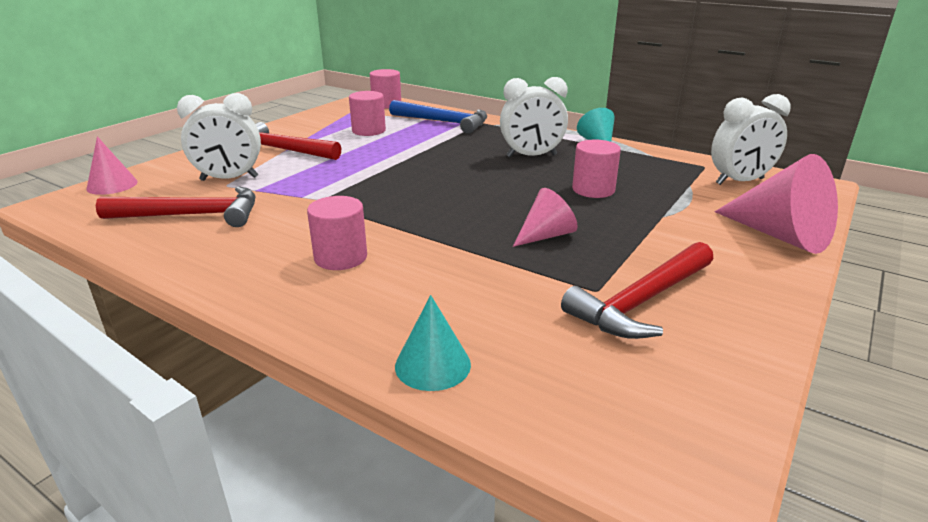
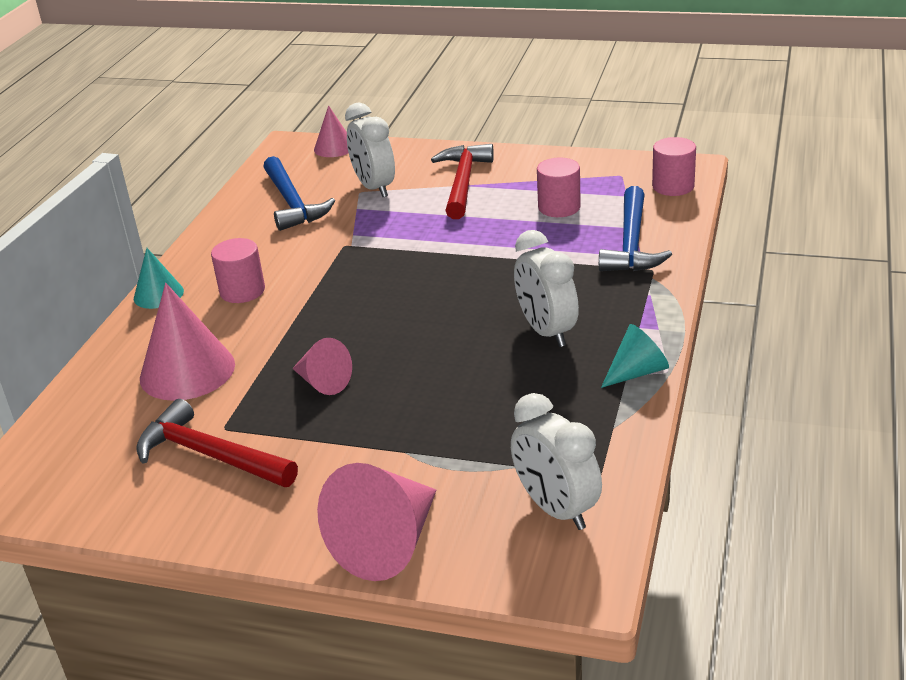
camera: 75 degrees right, 5 degrees up
(192, 215) = (292, 203): red hammer -> blue hammer
(432, 365) = (104, 373): turquoise cone -> turquoise cone (158, 294)
(474, 303) = (187, 371): none -> pink cone
(593, 190) = (459, 393): pink cylinder -> none

